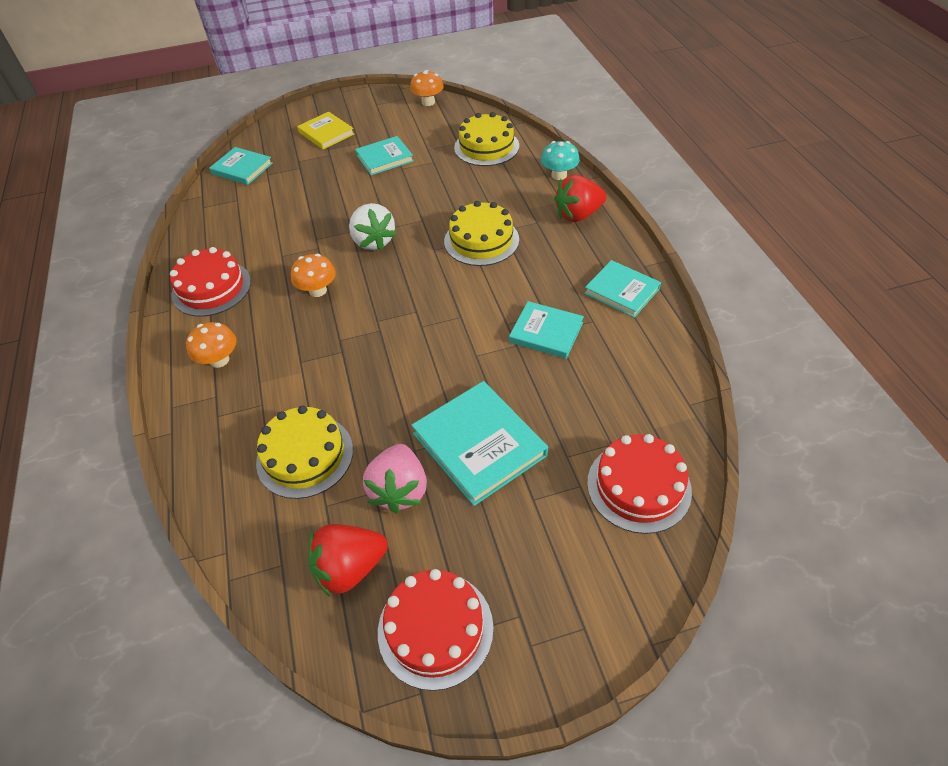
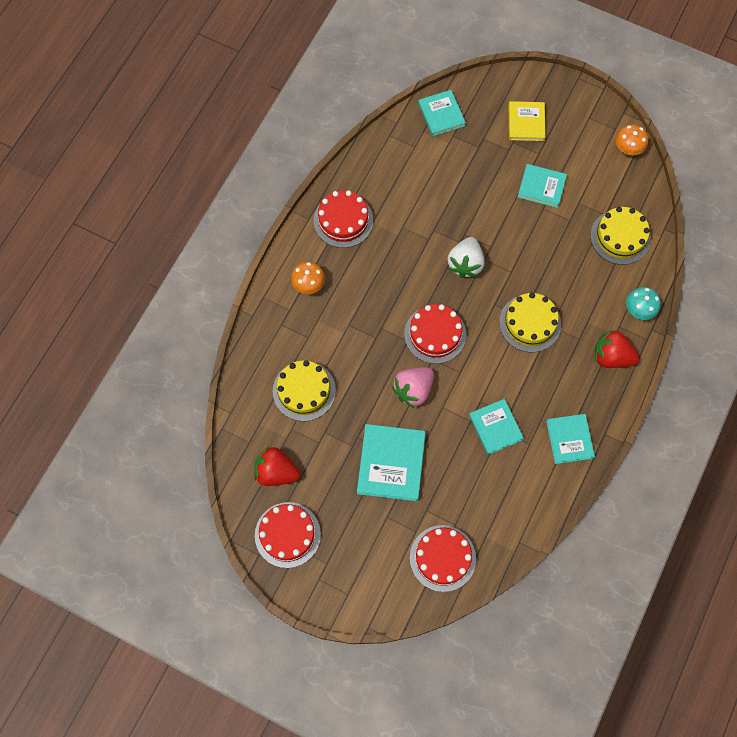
camera: 40 degrees right, 20 degrees up
(318, 290) = (400, 277): orange mushroom -> none
(399, 490) = (331, 453): pink strawberry -> pink strawberry (413, 390)
(402, 307) = (435, 334): none -> red cake

